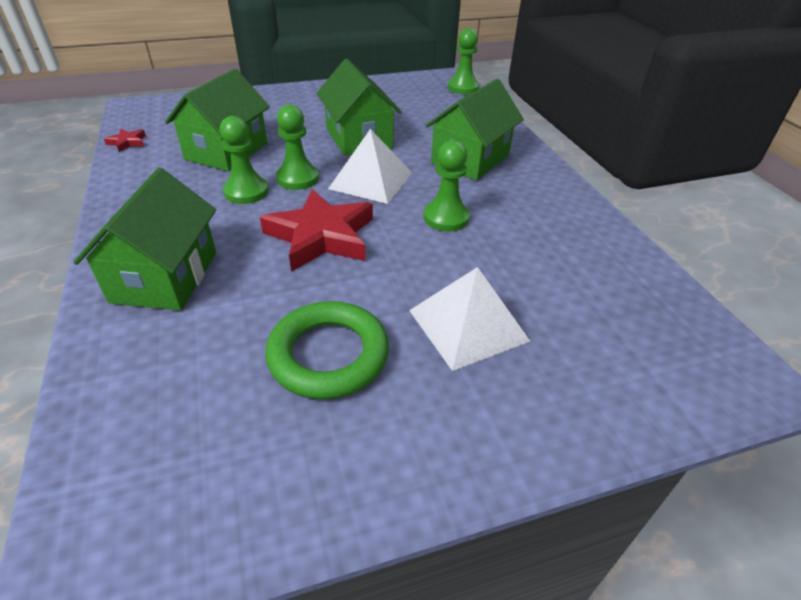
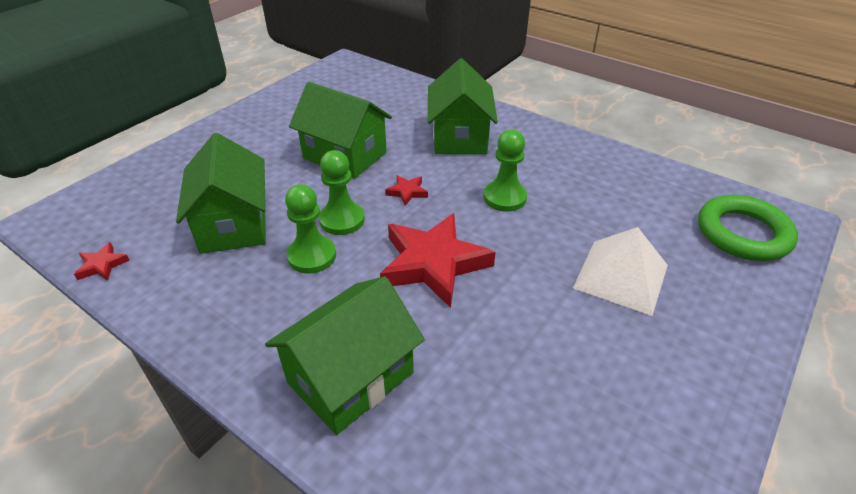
camera: 35 degrees left, 0 degrees up
(165, 277) = (350, 377): green house -> green house turned 75 degrees clockwise
(328, 355) = (566, 357): green ring -> green ring (743, 233)
(371, 180) = (407, 192): white pyramid -> red star
(463, 88) = (372, 70): green pawn -> none

